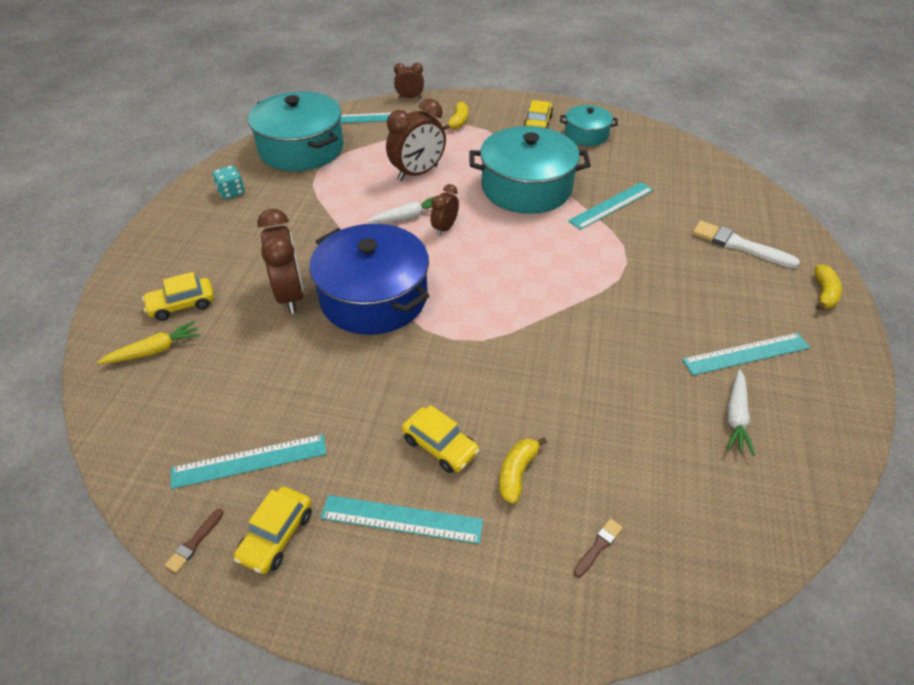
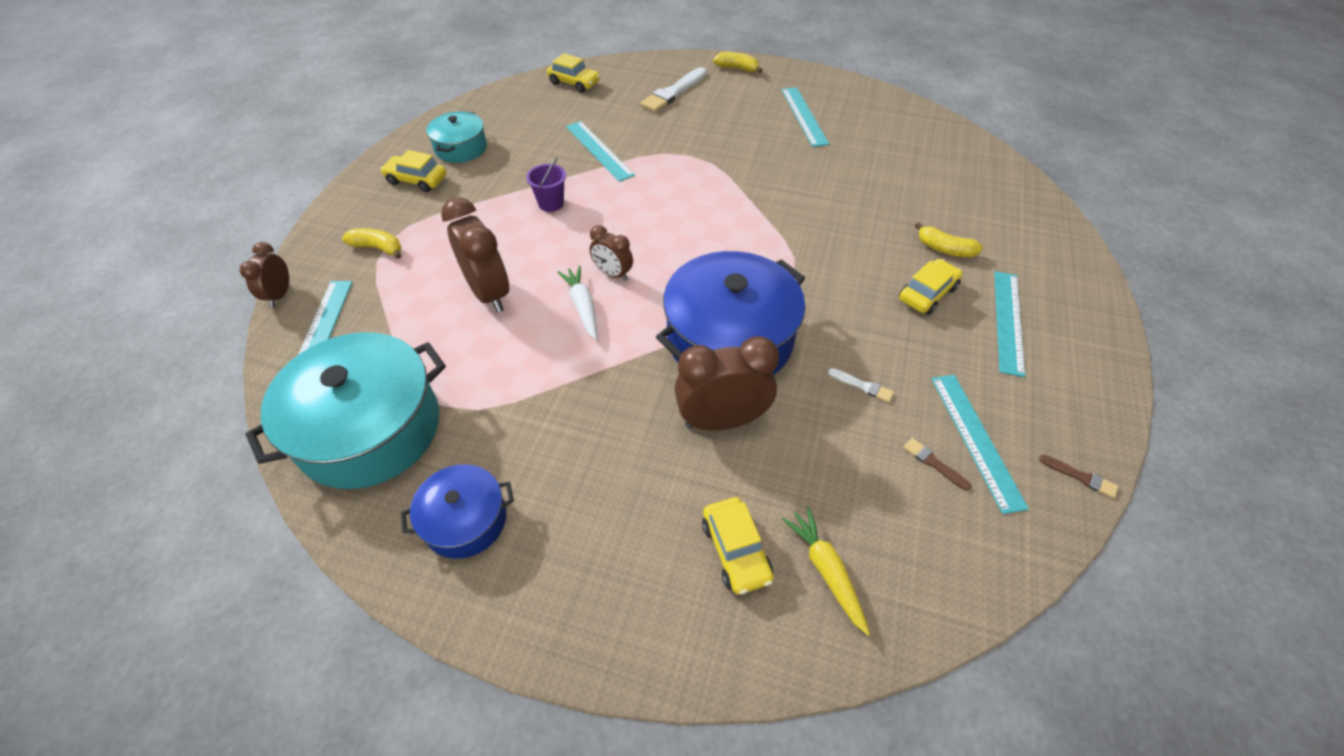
camera: 85 degrees left, 5 degrees up
(231, 192) = (465, 520): turquoise dice -> blue pot
(276, 535) = (1051, 409): yellow car -> yellow car (574, 83)
(318, 382) = (862, 386): none -> white brush
(526, 188) = (551, 203): turquoise pot -> purple bucket
(598, 546) = (998, 215): brown brush -> brown brush (934, 463)
(736, 417) = (868, 133): white carrot -> none

